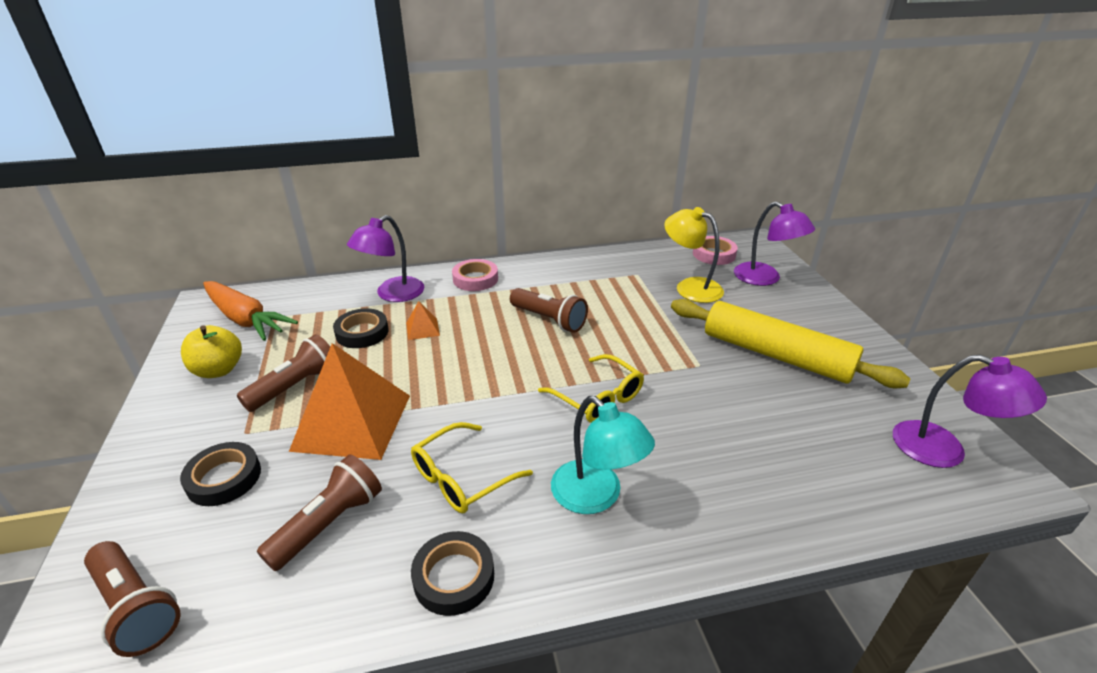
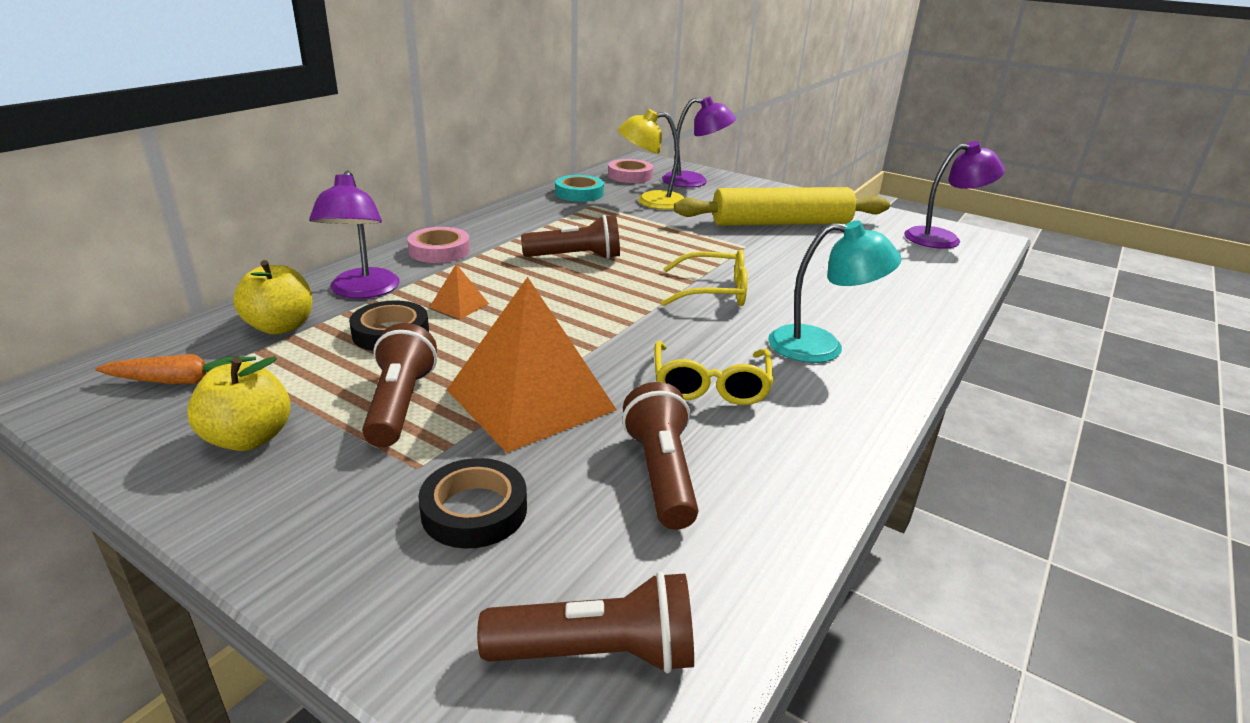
camera: 45 degrees left, 5 degrees down
(245, 319) = (182, 381): orange carrot -> orange carrot, size x0.60
(324, 303) = (280, 327): none -> yellow apple
(454, 577) = (823, 442): black tape -> none
(643, 259) = (579, 193): none -> turquoise tape

